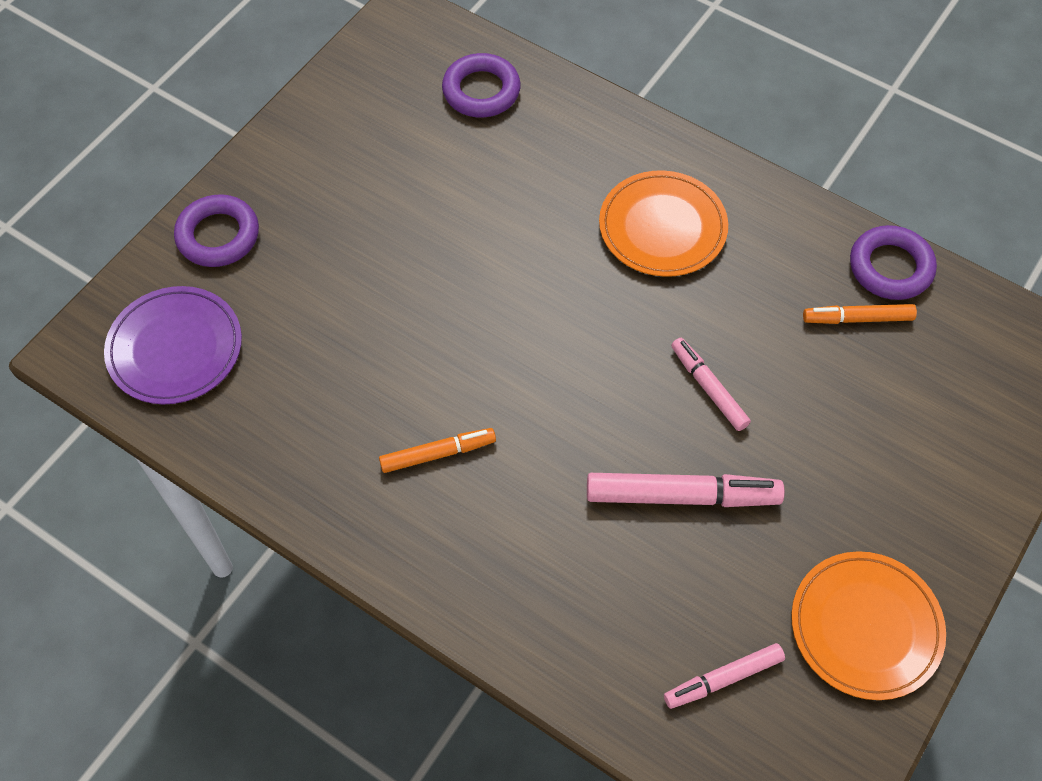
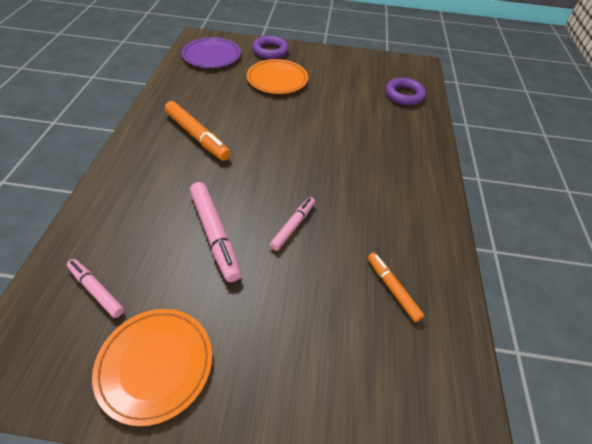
camera: 60 degrees right, 10 degrees down
(438, 454) = (197, 136): orange marker -> orange marker, size x1.62
(662, 227) = (382, 177): orange plate -> orange plate (277, 79)
(890, 267) = (446, 296): purple ring -> none

